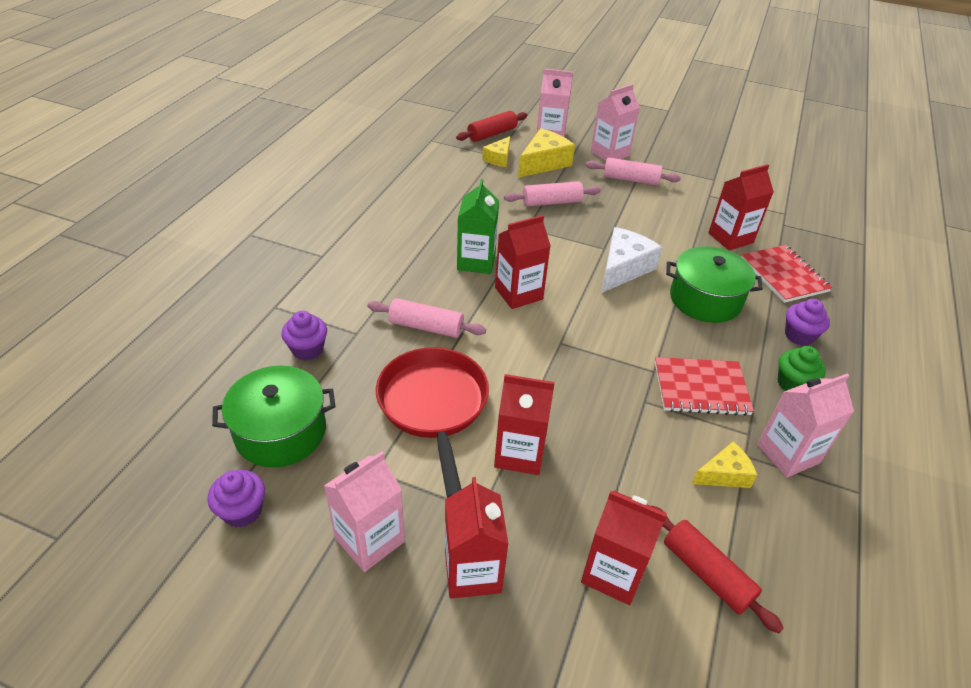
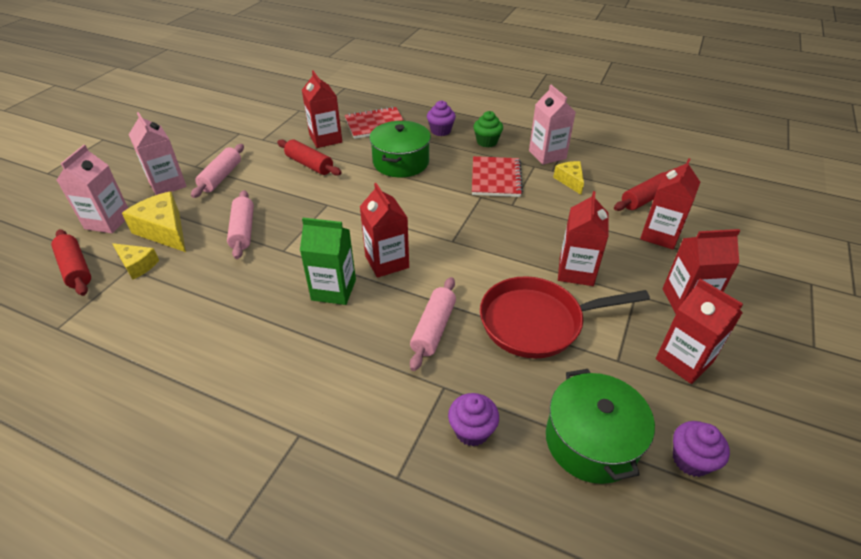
camera: 85 degrees left, 0 degrees up
(369, 539) = (684, 360): pink carton -> red carton
(623, 268) = (358, 197): white cheese -> none
(672, 231) = (309, 165): none -> red rolling pin

